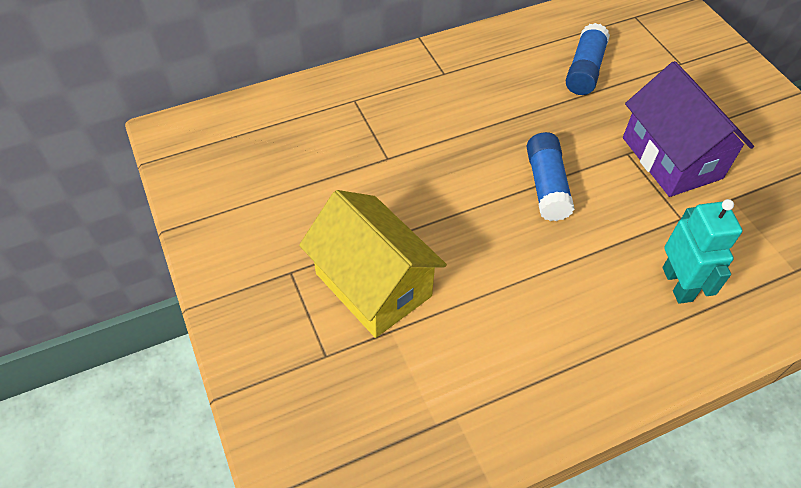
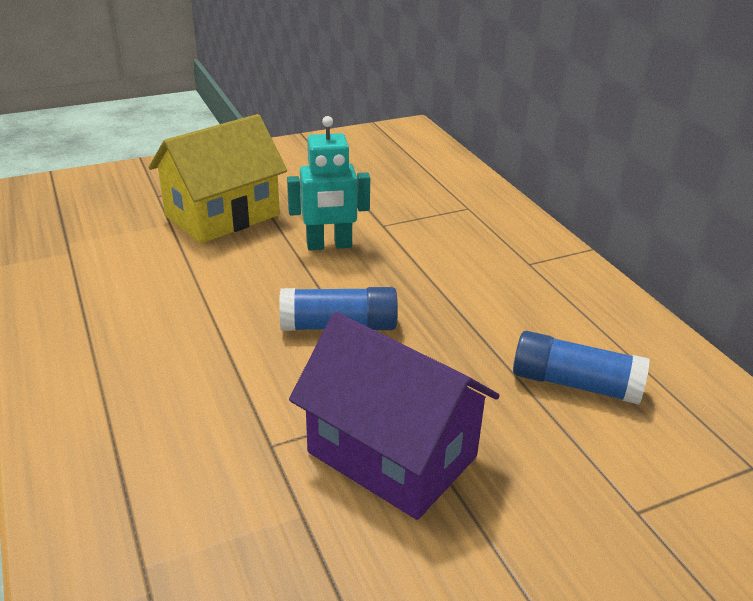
camera: 90 degrees right, 20 degrees down
(672, 158) = (392, 454): purple house -> purple house turned 60 degrees clockwise
(677, 284) = (160, 420): turquoise robot -> turquoise robot (329, 245)

